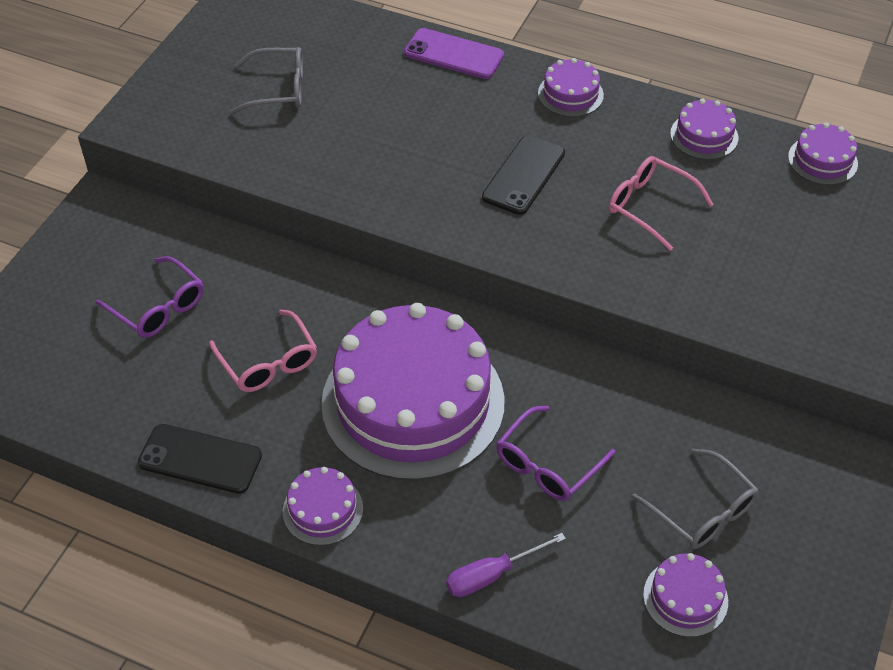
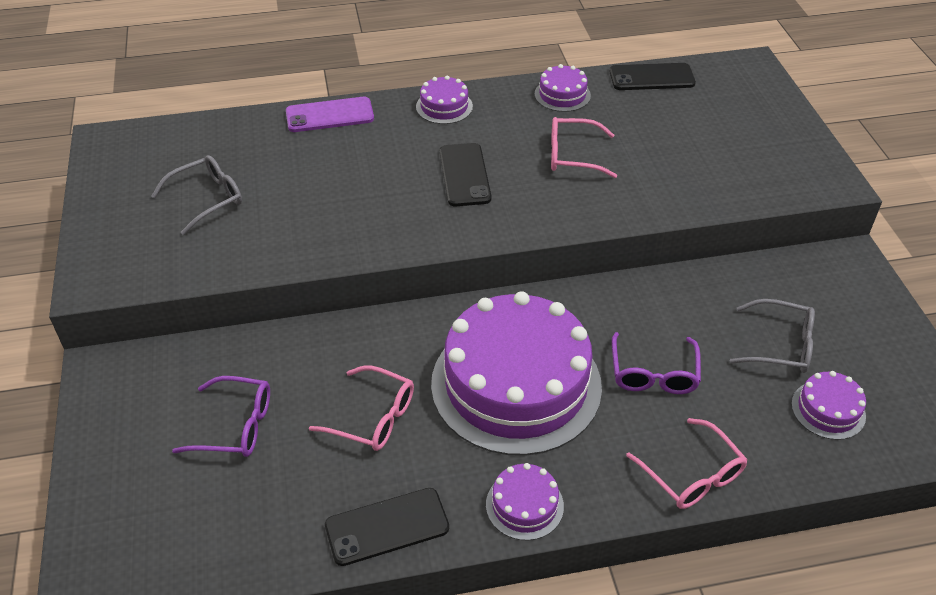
camera: 35 degrees left, 5 degrees down
(491, 575) = (692, 475): purple screwdriver -> pink glasses
(822, 160) = (651, 78): purple cake -> black phone

